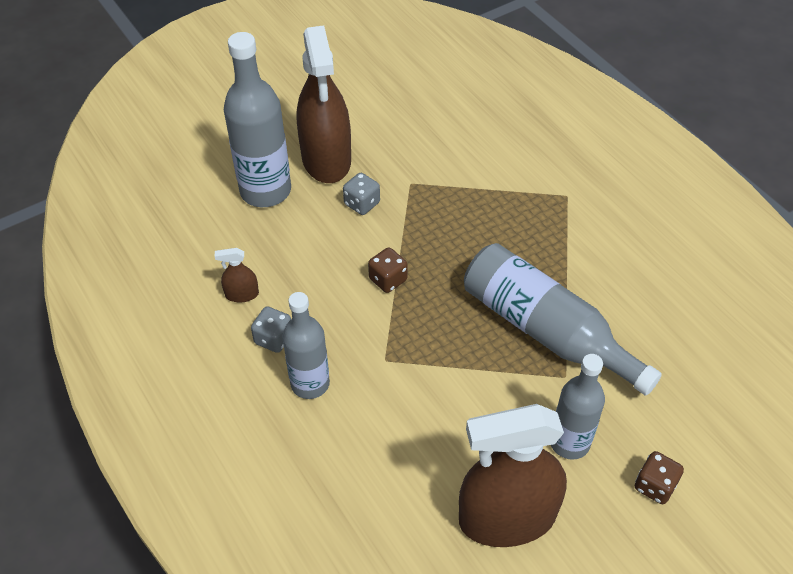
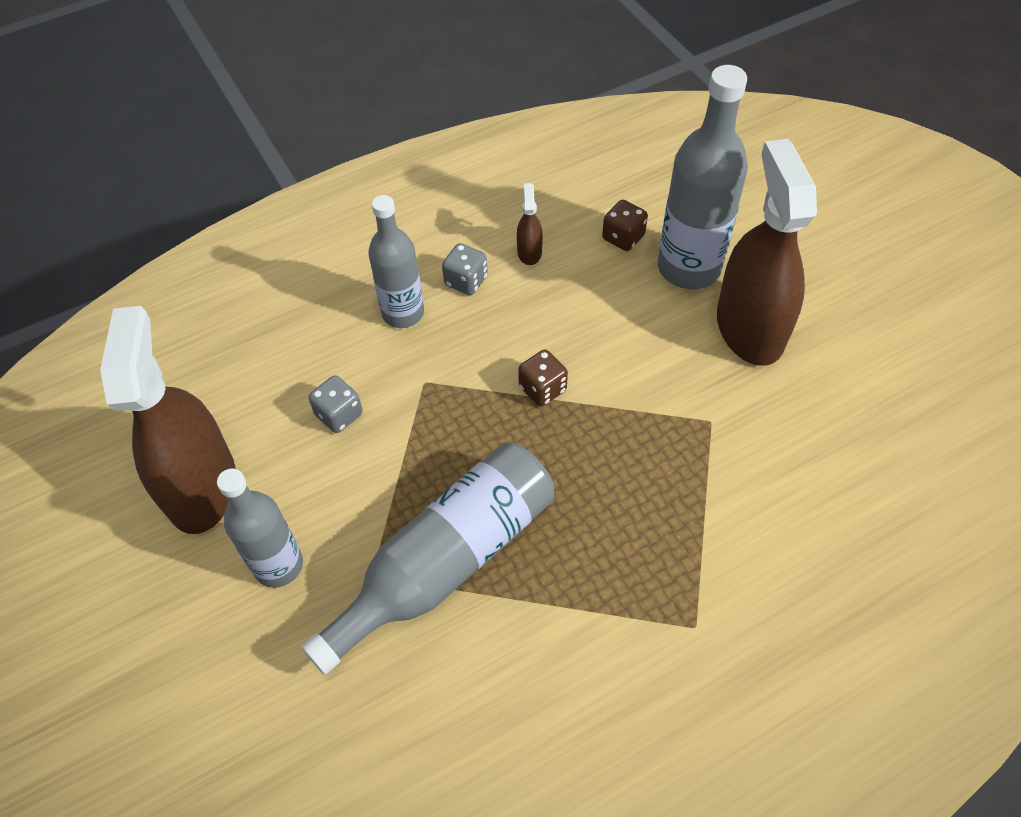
camera: 95 degrees right, 5 degrees up
(326, 159) = (749, 328): brown spray bottle -> brown spray bottle turned 90 degrees clockwise
(362, 204) = (670, 365): grey dice -> grey dice (339, 414)
(655, 486) = (199, 655): brown dice -> brown dice (623, 237)

